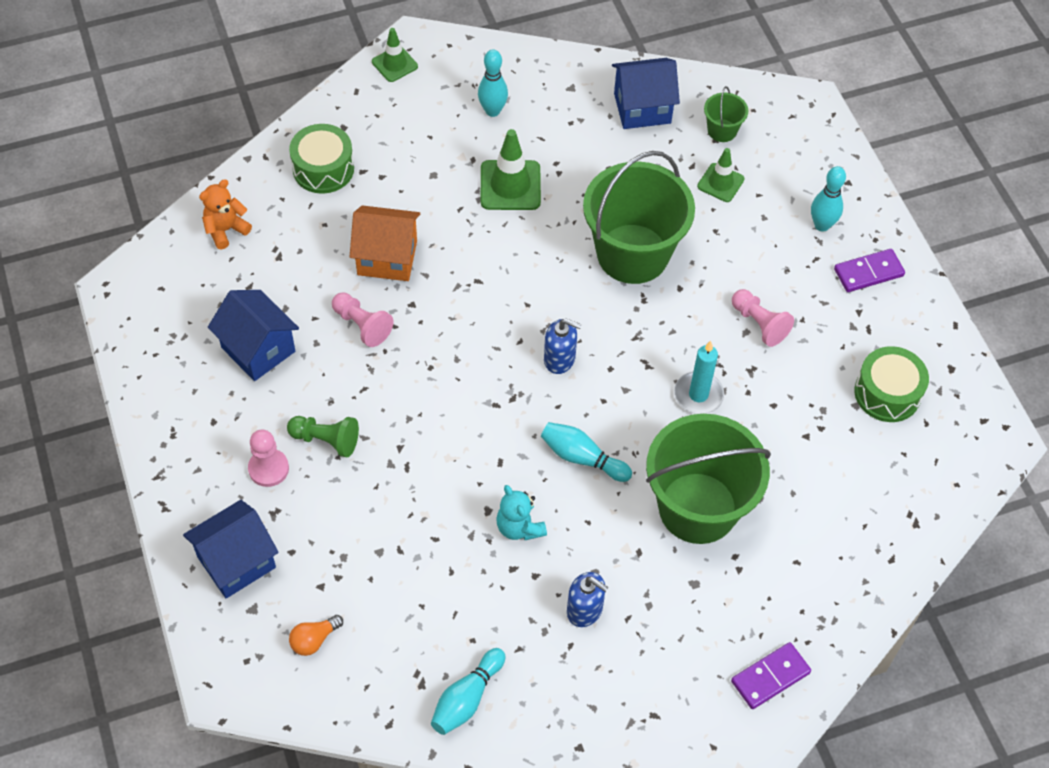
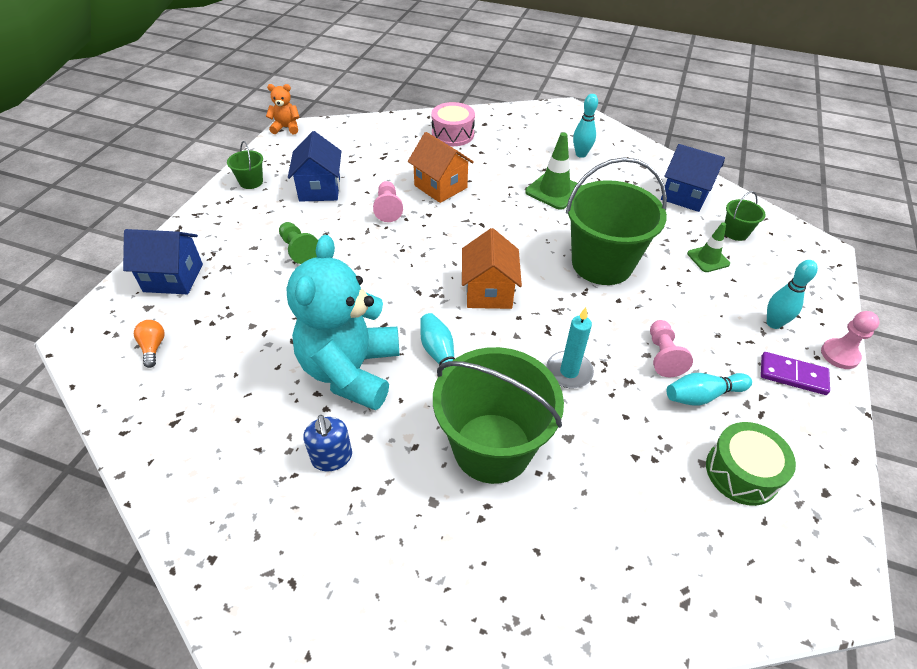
camera: 40 degrees right, 10 degrees down
(167, 392) = (251, 182): none -> green bucket
(226, 230) = (370, 134): orange teddy bear -> orange teddy bear (286, 128)
(268, 468) = (251, 244): pink pawn -> pink pawn (839, 355)
(314, 640) = (153, 347): orange light bulb -> orange light bulb turned 75 degrees clockwise
(323, 169) = (452, 134): green drum -> pink drum
(394, 64) = (544, 112): green traffic cone -> none
(467, 698) = (186, 455): turquoise bowling pin -> turquoise bowling pin (702, 395)
(519, 527) = (351, 371): turquoise teddy bear -> turquoise teddy bear, size x2.30
(559, 359) = (489, 292): blue soap dispenser -> orange house
(770, 677) = (419, 634): purple domino -> none

